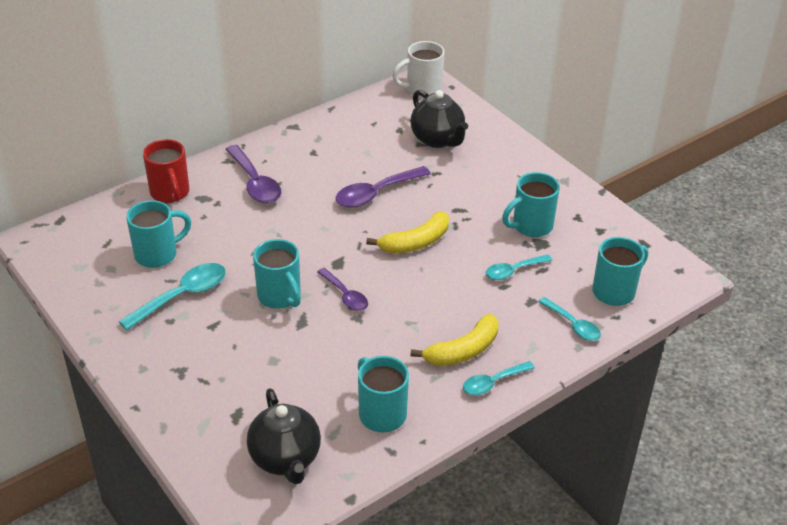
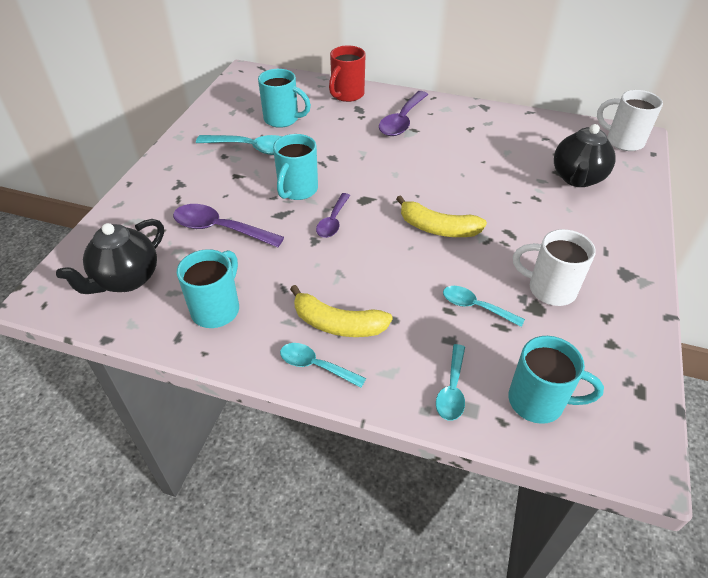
camera: 55 degrees right, 5 degrees up
(376, 193) = (467, 179): purple spoon -> purple spoon (220, 229)
(531, 226) = (549, 289): turquoise mug -> white mug

